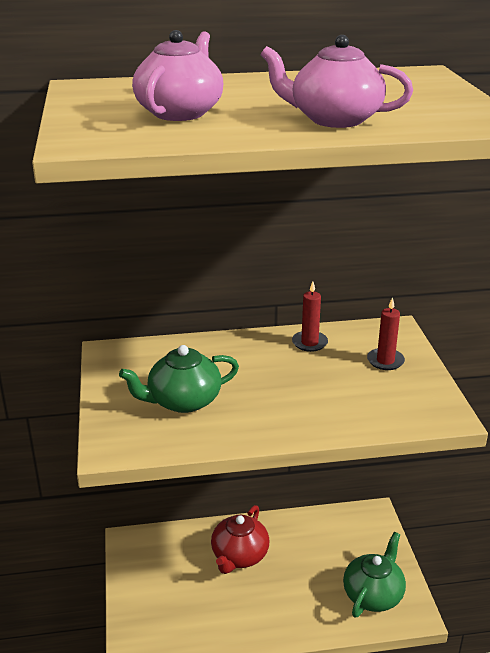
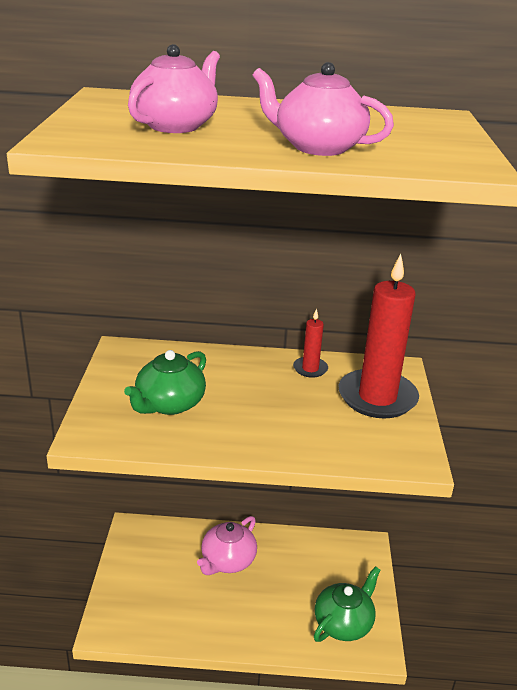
camera: 10 degrees right, 0 degrees up
(183, 401) = (169, 404): green teapot -> green teapot turned 45 degrees counterclockwise
(239, 555) = (227, 561): red teapot -> pink teapot
(385, 361) = (377, 397): red candle -> red candle, size x2.16

